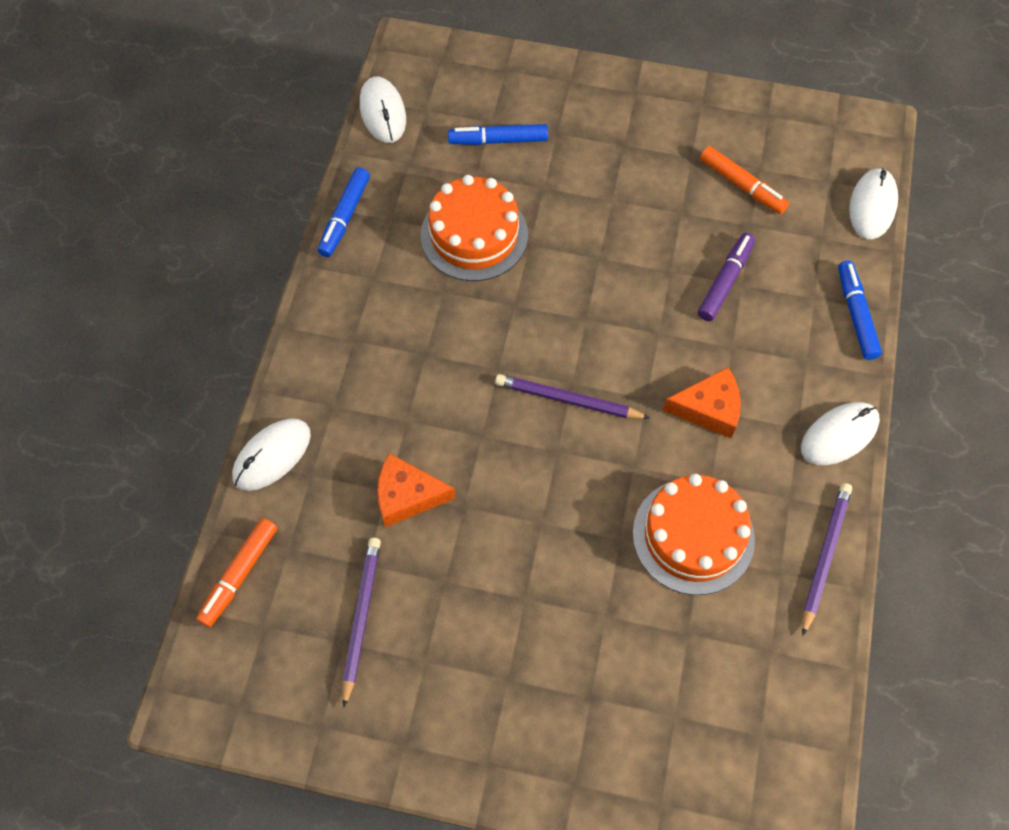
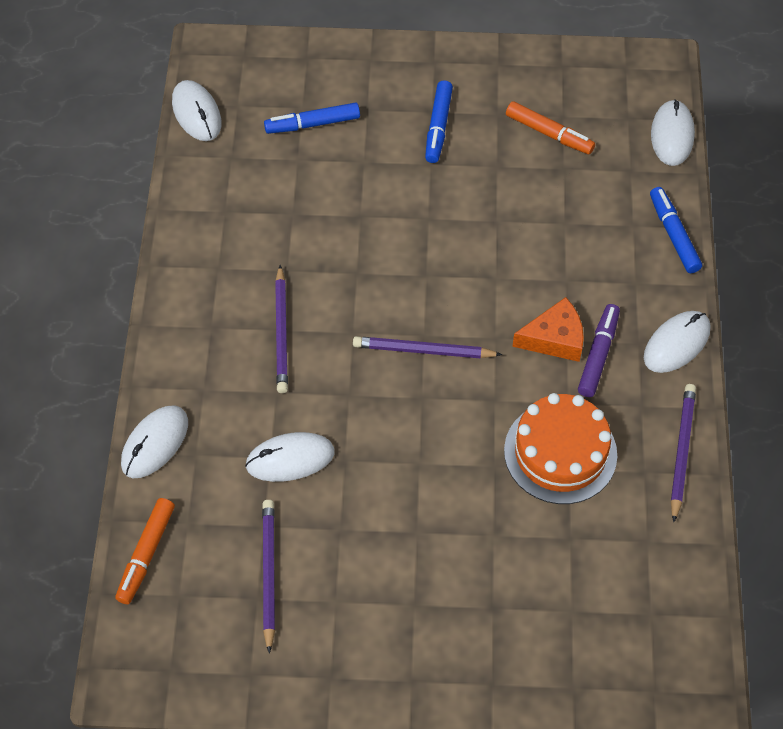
camera: 10 degrees left, 5 degrees down
(345, 217) = (179, 215): blue marker -> blue marker (438, 127)
(407, 496) = (290, 459): orange cheese -> white mouse
(424, 357) = (281, 332): none -> purple pencil
(474, 235) = (306, 214): orange cake -> none
(725, 281) = (549, 222): purple marker -> purple marker (598, 354)

